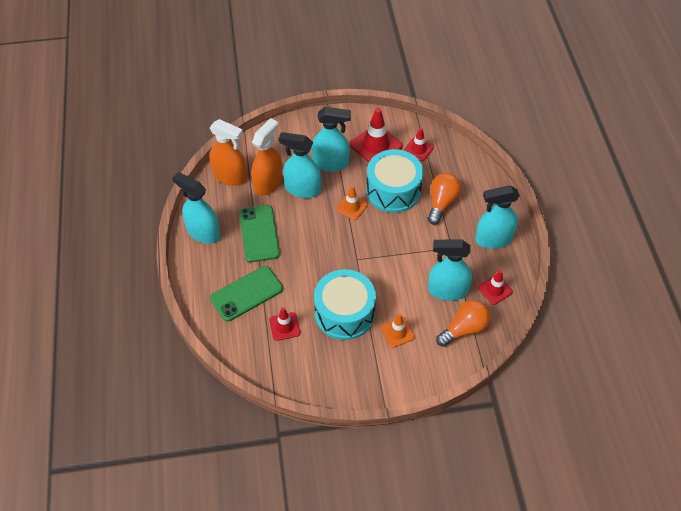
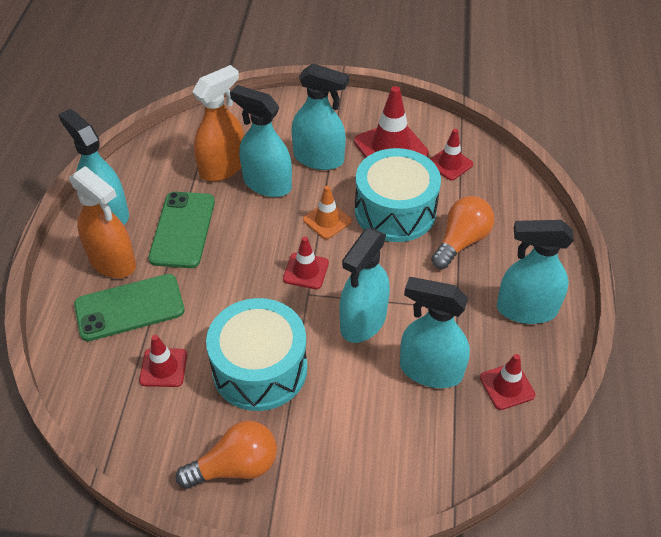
camera: 15 degrees right, 5 degrees down
(230, 176) = (175, 149): orange spray bottle -> orange spray bottle (112, 261)
(350, 244) = (306, 271): none -> red traffic cone
(397, 269) = (363, 321): none -> turquoise spray bottle
(397, 332) = (330, 417): orange traffic cone -> none
(464, 329) = (439, 437): orange light bulb -> orange light bulb (235, 466)

